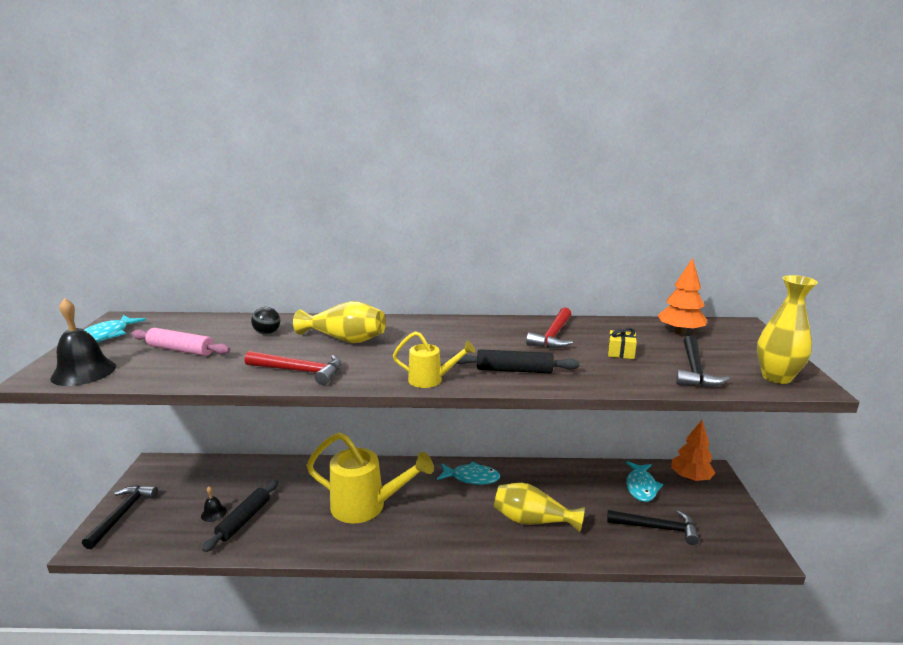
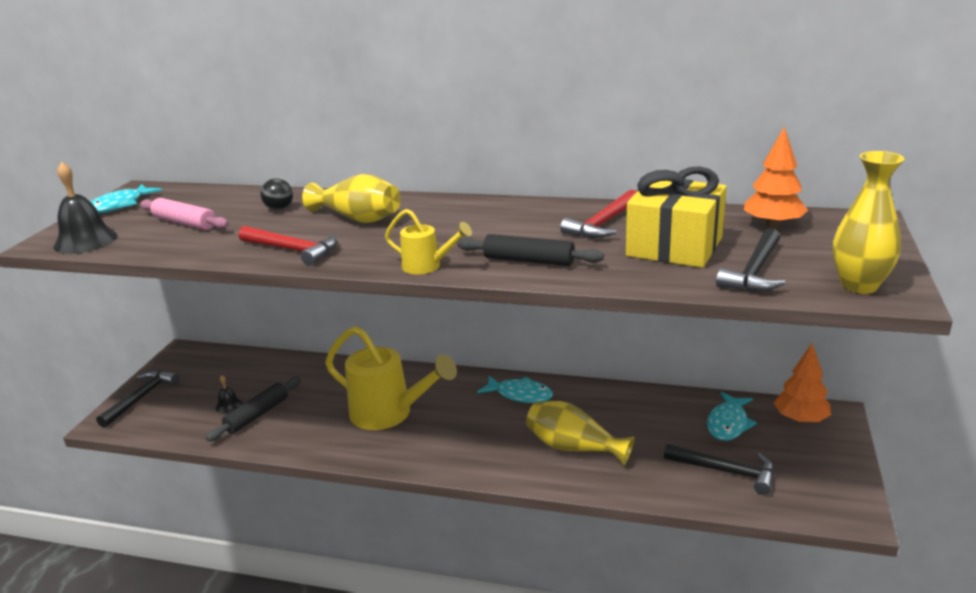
camera: 15 degrees right, 5 degrees up
(621, 352) = (674, 247): yellow gift -> yellow gift, size x2.47

